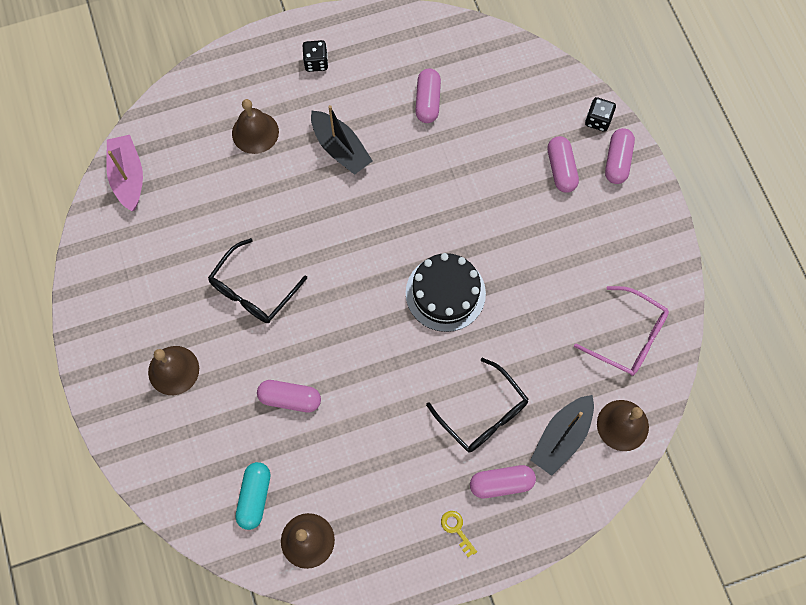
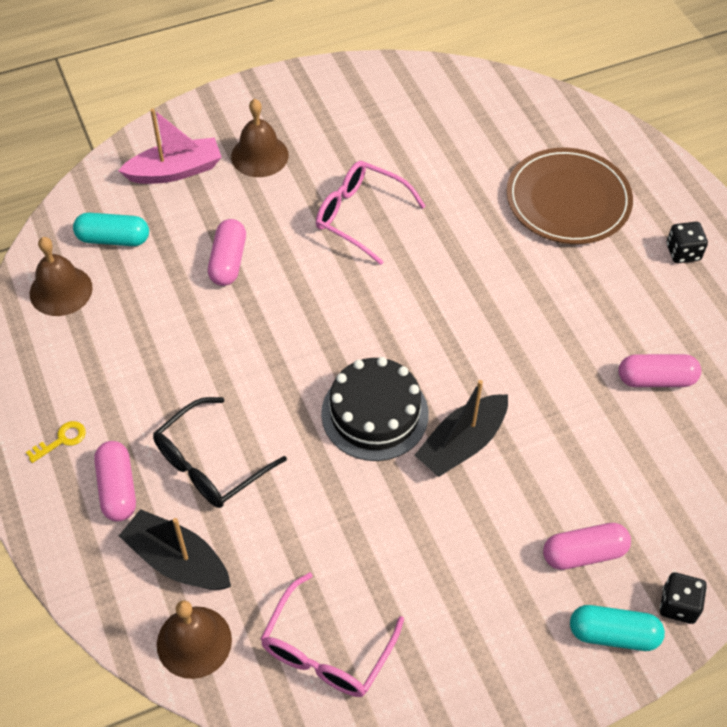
camera: 85 degrees right, 15 degrees down
(128, 177) = (487, 94): pink boat -> pink boat (175, 171)
(253, 290) = (360, 216): black glasses -> pink glasses
(255, 132) = (568, 200): brown bell -> brown plate
(340, 148) = (563, 286): black boat -> black boat (462, 443)
(617, 161) = (613, 634): pink capsule -> turquoise capsule

